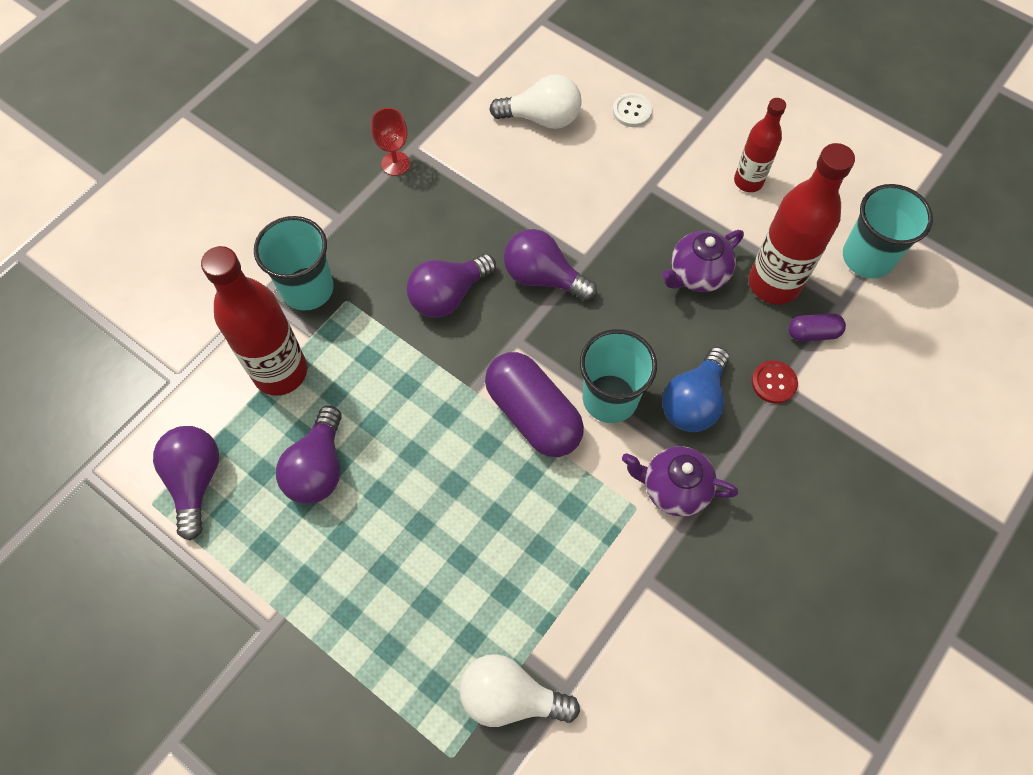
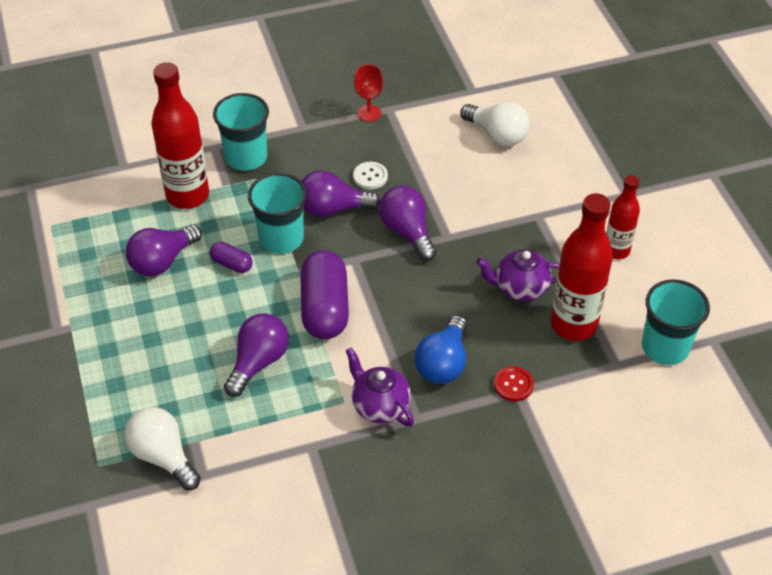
camera: 35 degrees right, 15 degrees down
(195, 481) = (86, 227): purple light bulb -> purple light bulb (258, 362)
(610, 398) = (386, 328): turquoise cup -> turquoise cup (281, 238)
(632, 111) = (569, 162): white button -> white button (370, 176)
(693, 402) = (443, 363): blue light bulb -> blue light bulb turned 45 degrees counterclockwise
(813, 333) = (573, 371): purple capsule -> purple capsule (232, 264)

